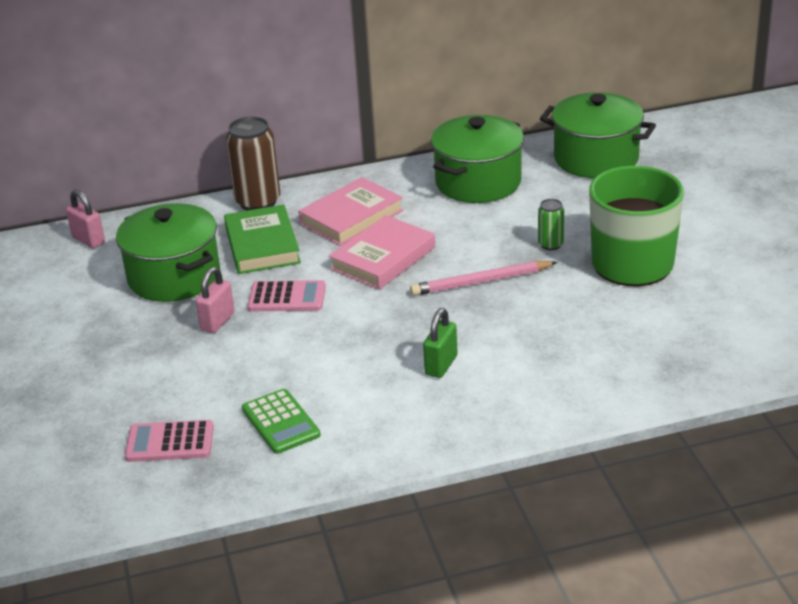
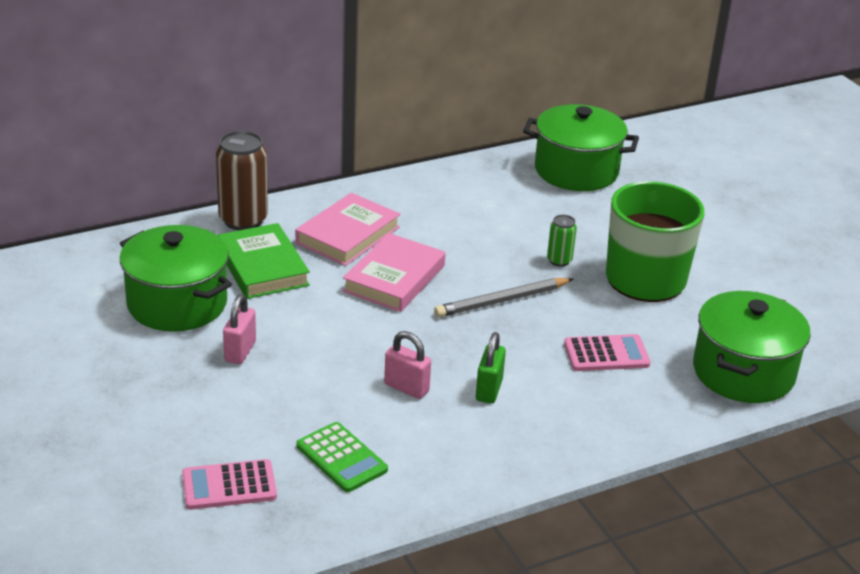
camera: 15 degrees left, 0 degrees up
(88, 240) = (68, 265): pink padlock -> pink padlock (406, 388)
(287, 297) = (306, 323): pink calculator -> pink calculator (606, 354)
(478, 182) = (466, 196): green pot -> green pot (743, 372)
(481, 282) = (502, 301): pink pencil -> grey pencil

